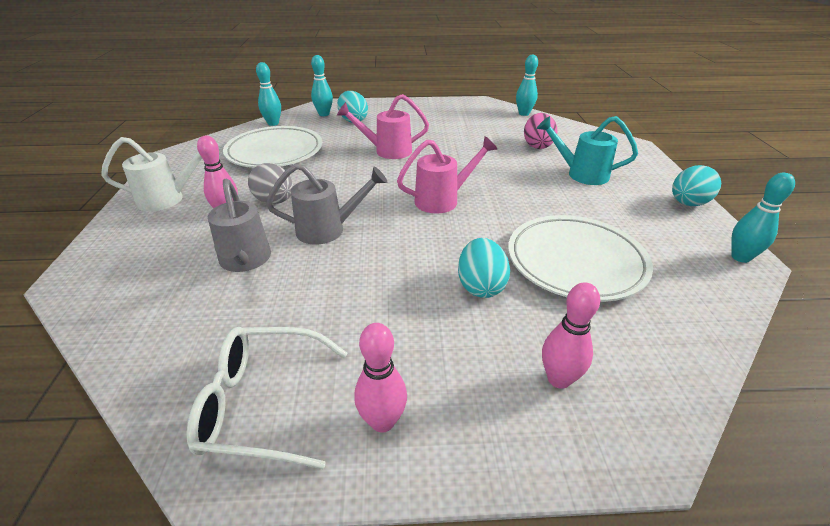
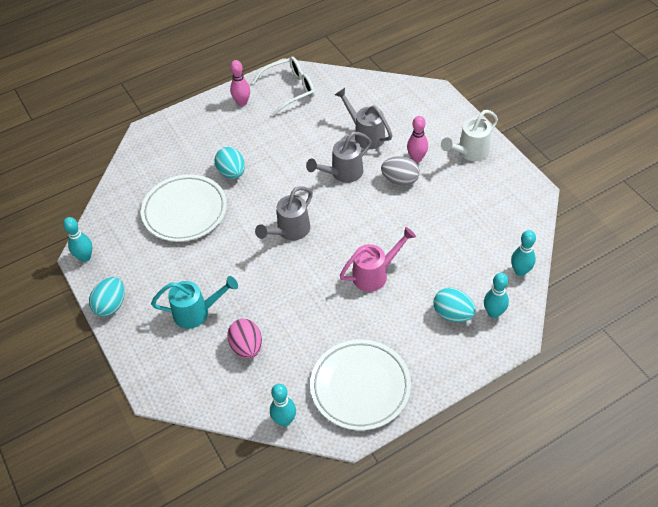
camera: 155 degrees right, 15 degrees up
(275, 152) = (464, 230): white plate -> white plate (360, 387)
(443, 200) = (290, 231): pink watering can -> grey watering can
(558, 379) = (181, 143): pink bowling pin -> none

